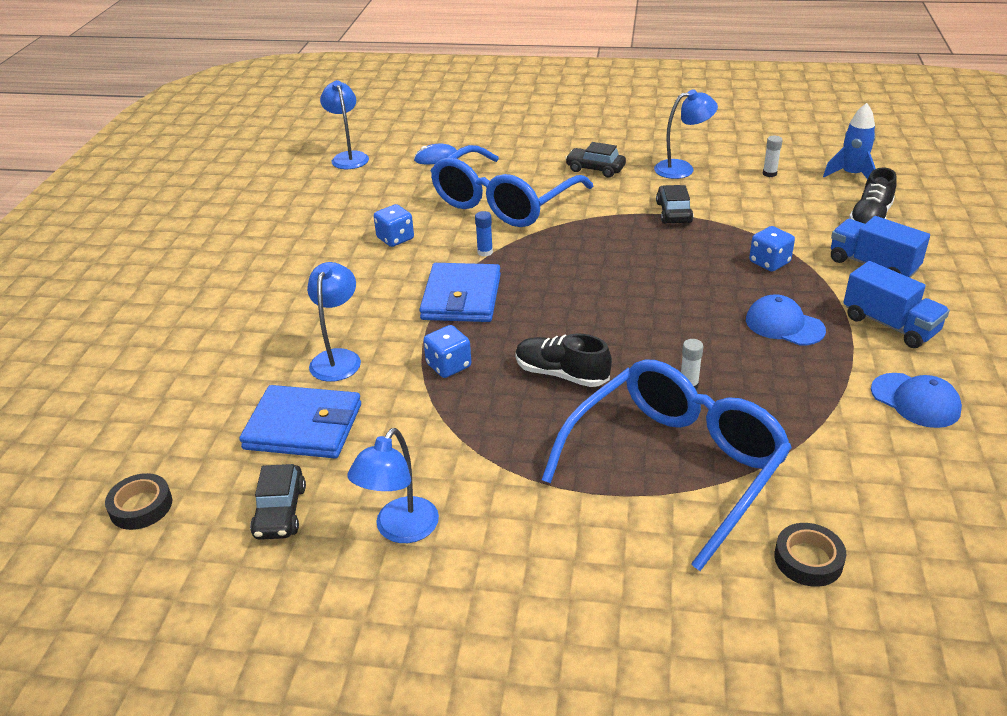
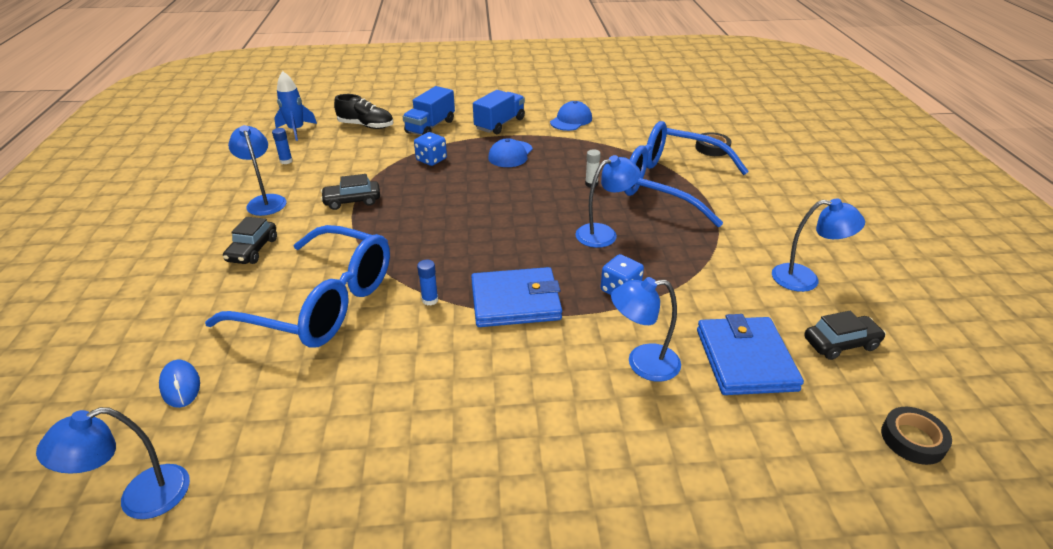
camera: 105 degrees left, 0 degrees up
(395, 239) = (405, 376): blue dice -> none
(561, 374) = (604, 233): black shoe -> blue lamp
(769, 174) = (286, 161): white glue stick -> blue glue stick

